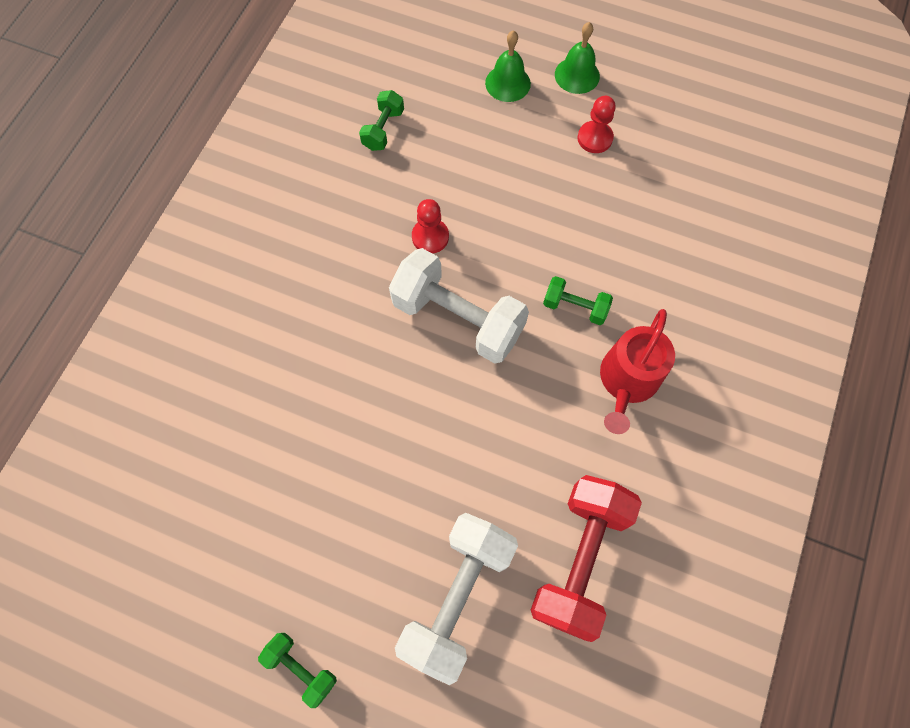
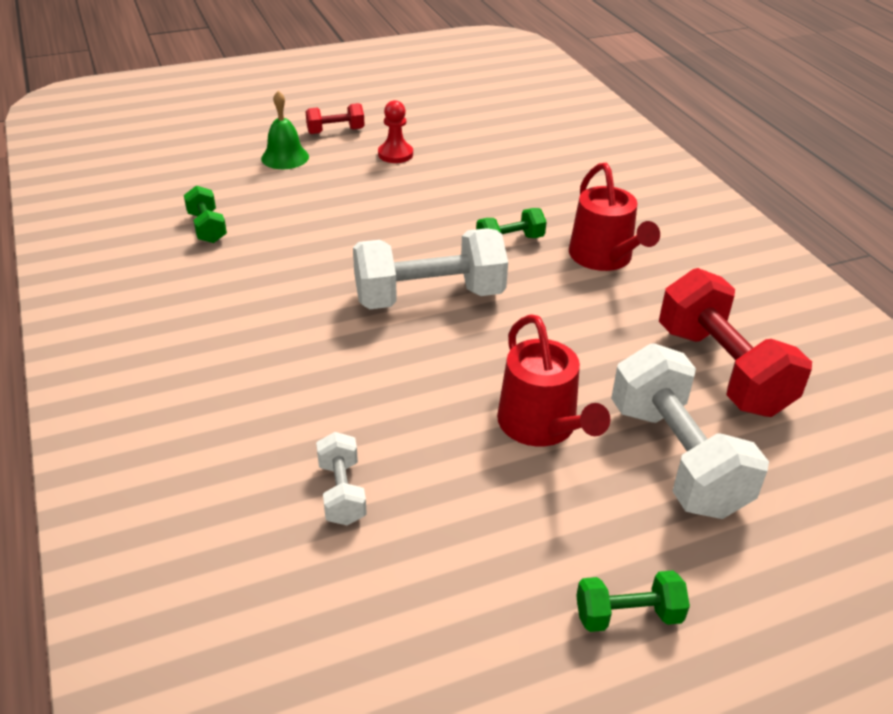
camera: 45 degrees left, 30 degrees down
(246, 439) = (342, 492): none -> white dumbbell
(406, 494) = (541, 426): none -> red watering can
(430, 237) = (338, 265): red pawn -> none
(577, 75) = (335, 131): green bell -> red dumbbell

